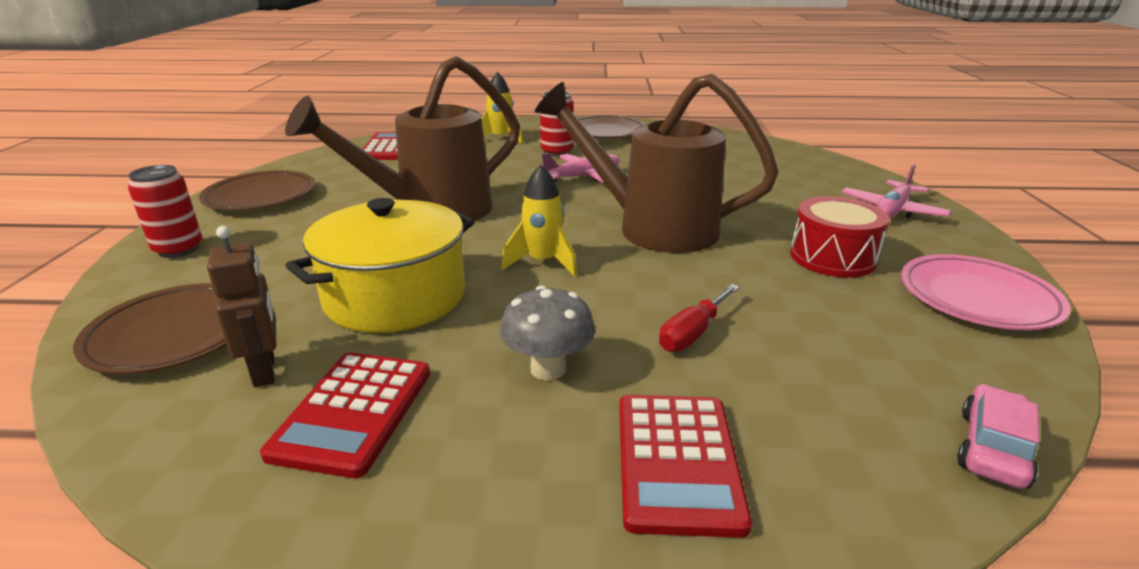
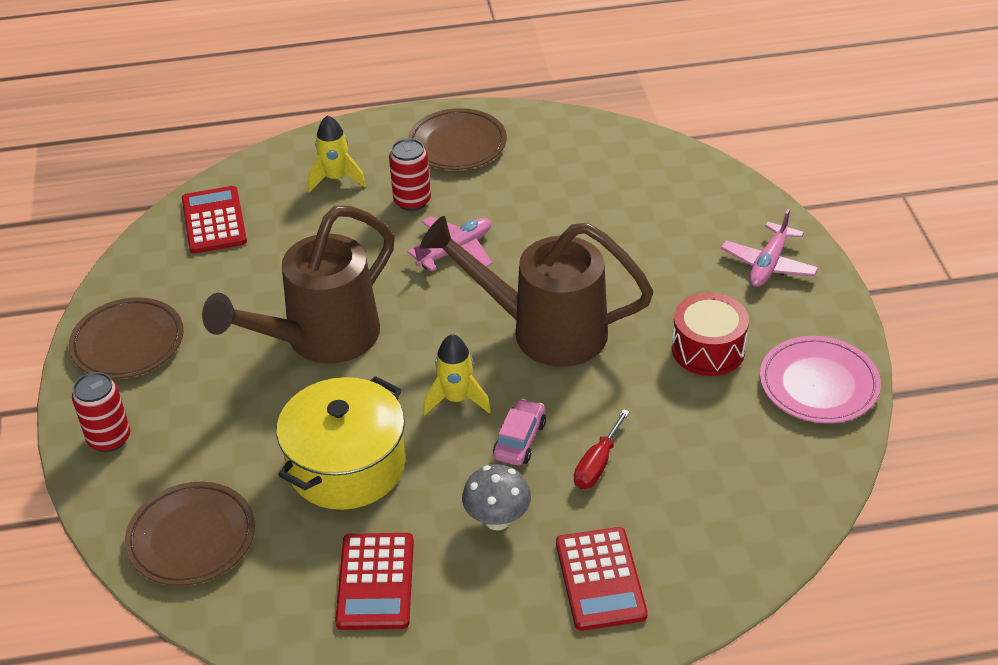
camera: 10 degrees left, 15 degrees up
(265, 371) = (289, 559): brown robot -> none
(992, 448) = (794, 533): pink car -> pink car (519, 440)

